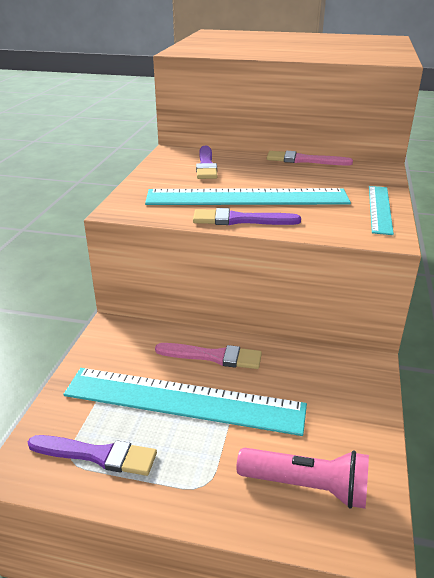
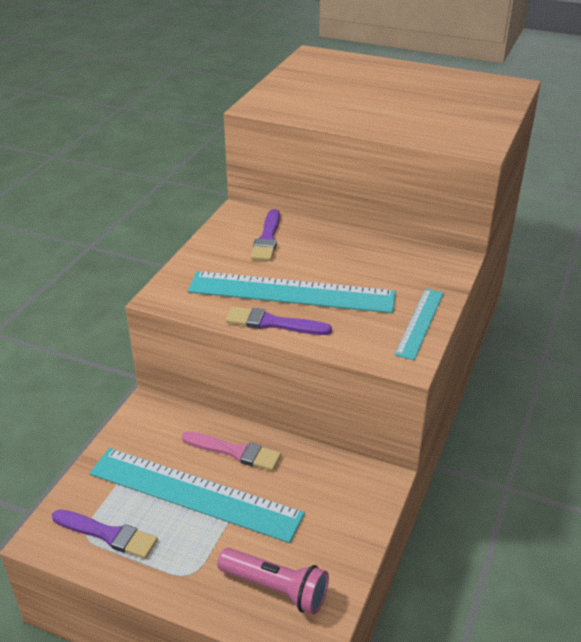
camera: 10 degrees right, 5 degrees up
(304, 160) = (375, 240): pink brush -> none

